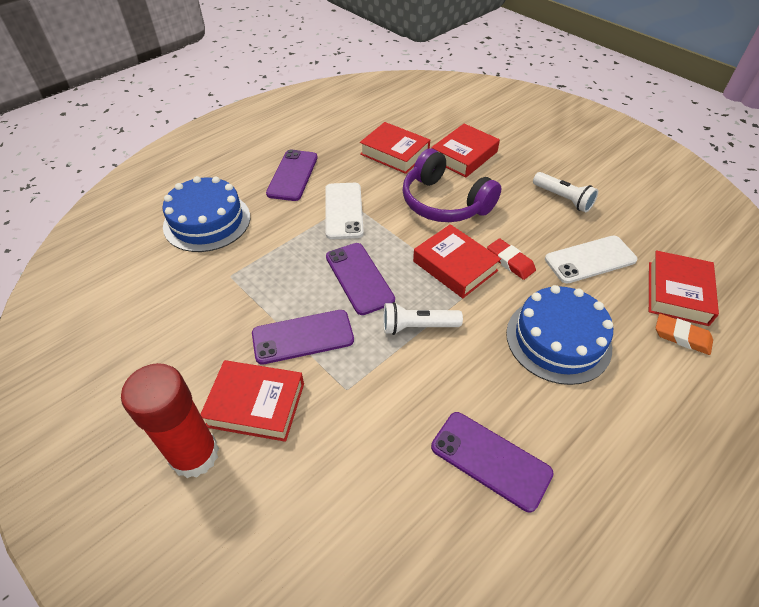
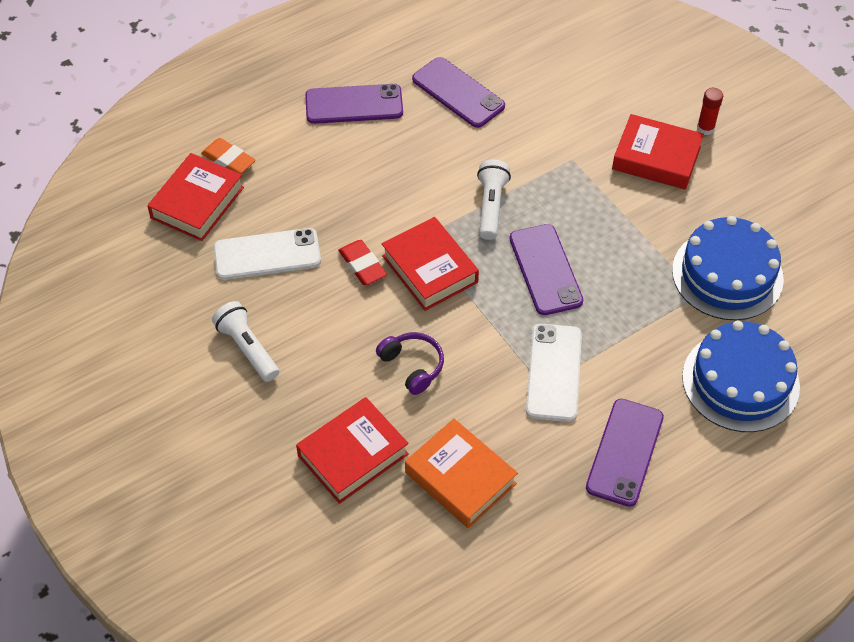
camera: 170 degrees left, 5 degrees up
(194, 455) = (705, 128): red glue stick -> red glue stick, size x0.44
(303, 337) = (612, 212): purple phone -> purple phone (354, 104)
(394, 153) = (460, 478): red book -> orange book
(418, 326) = (491, 206): white flashlight -> white flashlight turned 90 degrees counterclockwise
(444, 202) = (412, 366): purple headphones -> purple headphones, size x0.52
(558, 339) = (353, 174): blue cake -> blue cake (727, 274)

